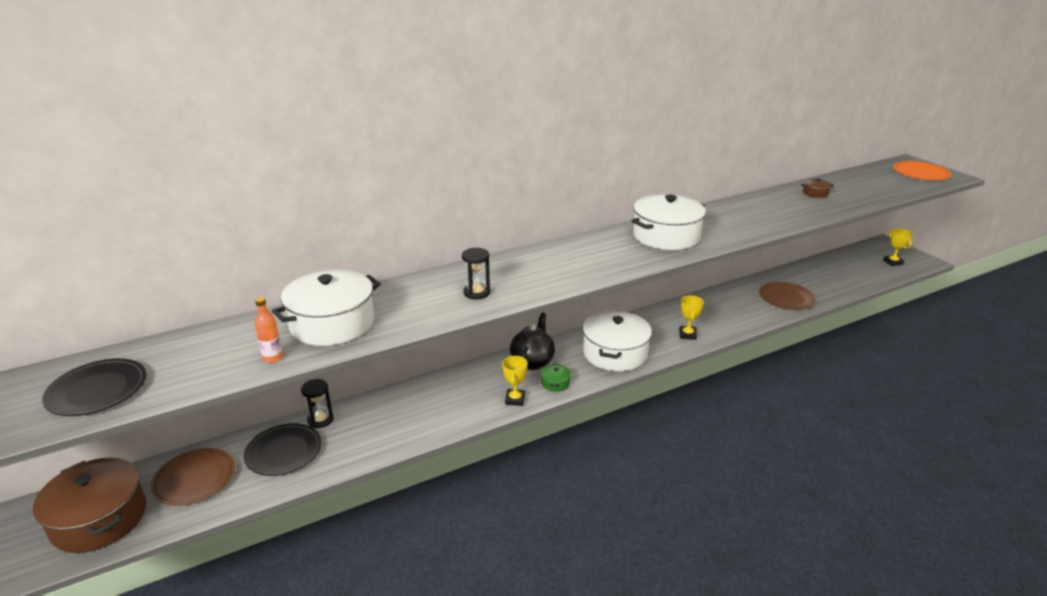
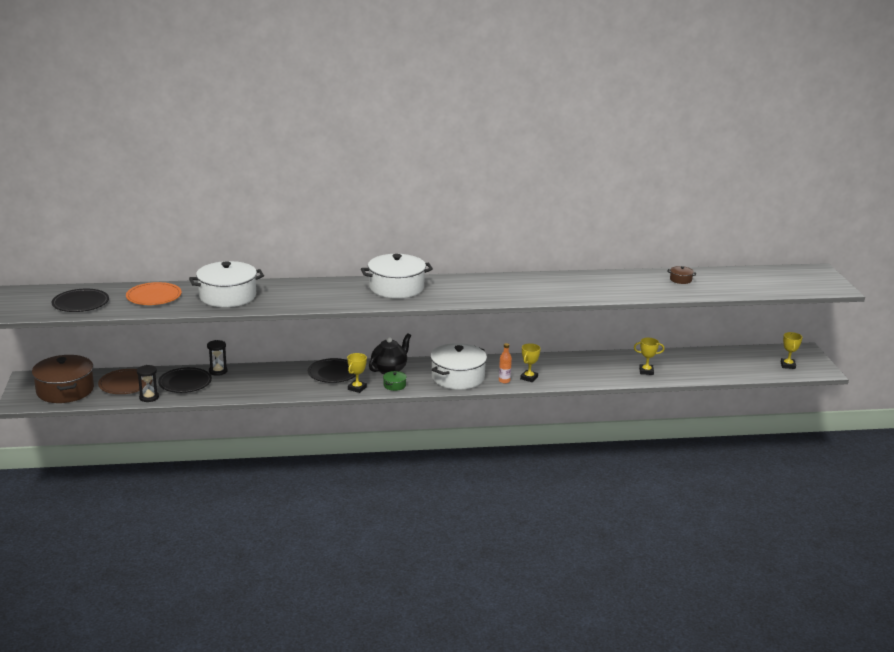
camera: 20 degrees right, 5 degrees down
(273, 358) = (181, 307): orange bottle -> orange bottle (504, 381)
(470, 384) = (333, 373): none -> black plate
(476, 293) = (332, 297): black hourglass -> black hourglass (149, 397)
(666, 236) = (509, 287): white pot -> white pot (396, 288)
(786, 298) = (646, 371): brown plate -> yellow trophy
(920, 173) = (810, 281): orange plate -> orange plate (154, 296)

